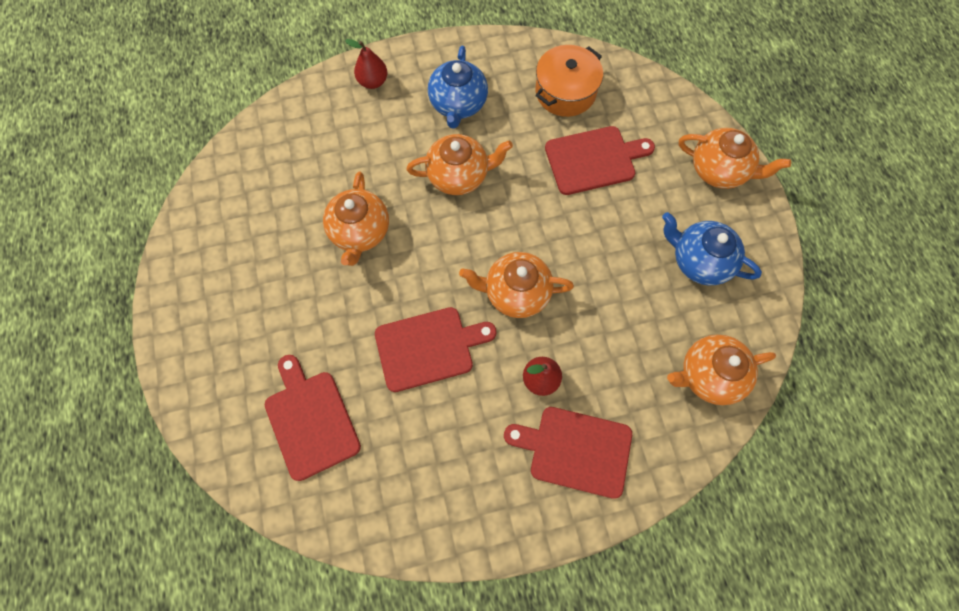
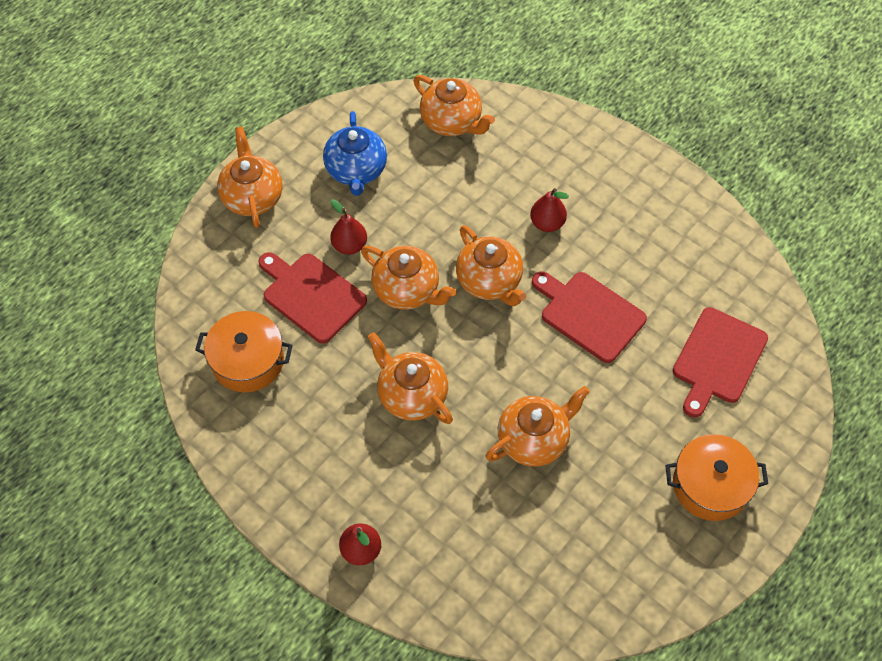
camera: 125 degrees left, 10 degrees down
(224, 327) = (710, 485): none -> orange pot
(458, 104) = (331, 448): blue teapot -> none
(551, 227) = (407, 290): none -> orange teapot
(575, 450) = (580, 173): red cutting board -> none
(623, 211) = (349, 245): none -> red pear

